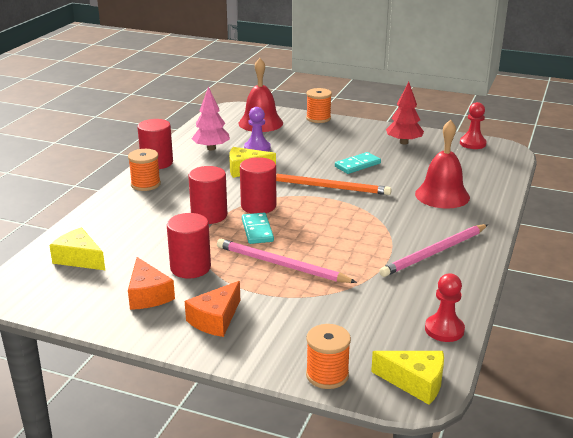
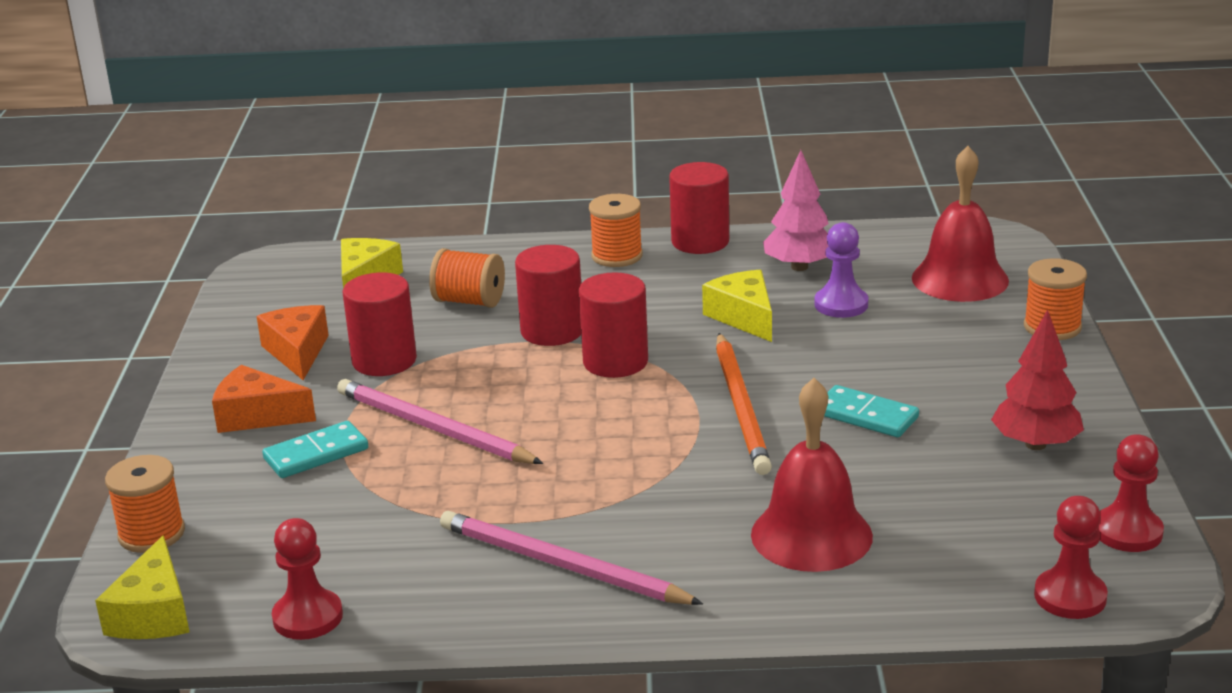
camera: 70 degrees right, 0 degrees up
(147, 231) = (469, 301): none -> orange spool
(148, 295) = (297, 352): orange cheese -> orange cheese turned 120 degrees clockwise
(257, 230) = (530, 382): turquoise domino -> turquoise domino (316, 454)
(281, 265) = (433, 428): pink pencil -> pink pencil turned 60 degrees counterclockwise
(508, 162) = (1070, 597): none -> red pawn

